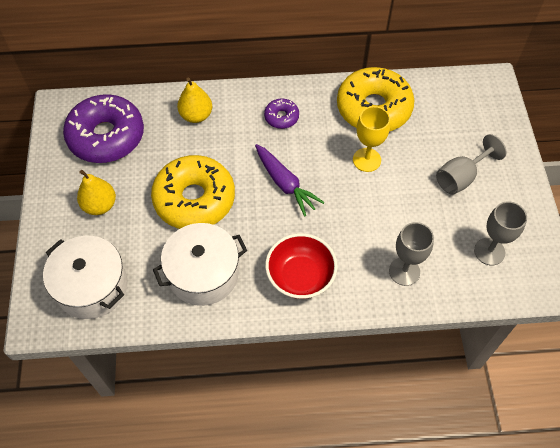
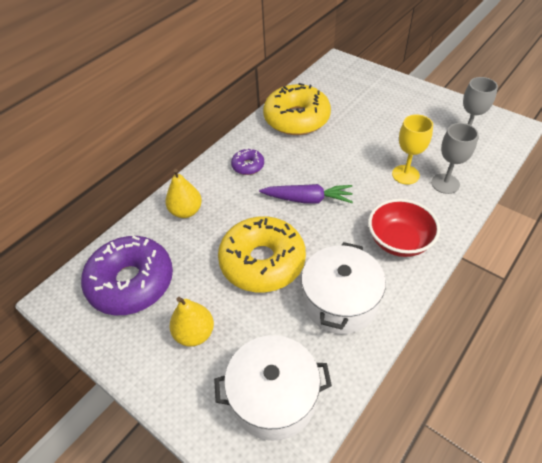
camera: 45 degrees left, 10 degrees down
(366, 160) = (334, 147): yellow goblet -> yellow goblet (405, 174)
(461, 177) = (395, 114): grey goblet -> none

